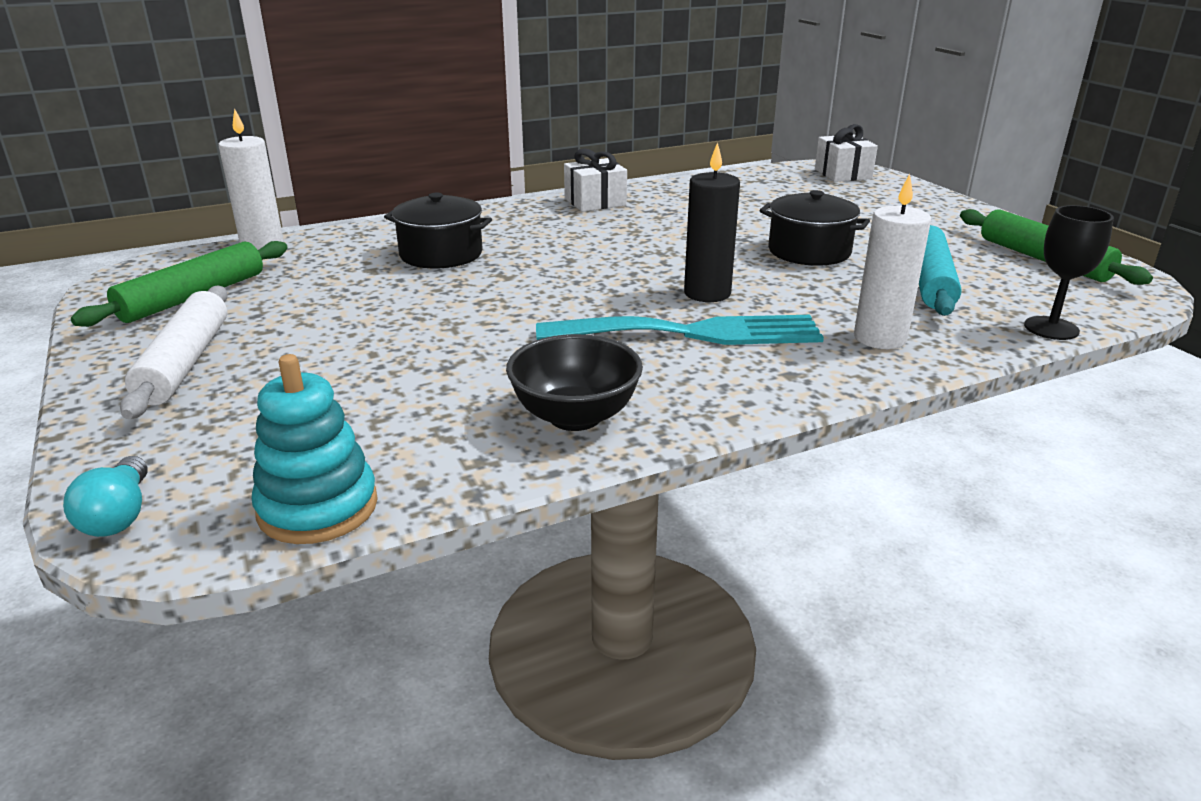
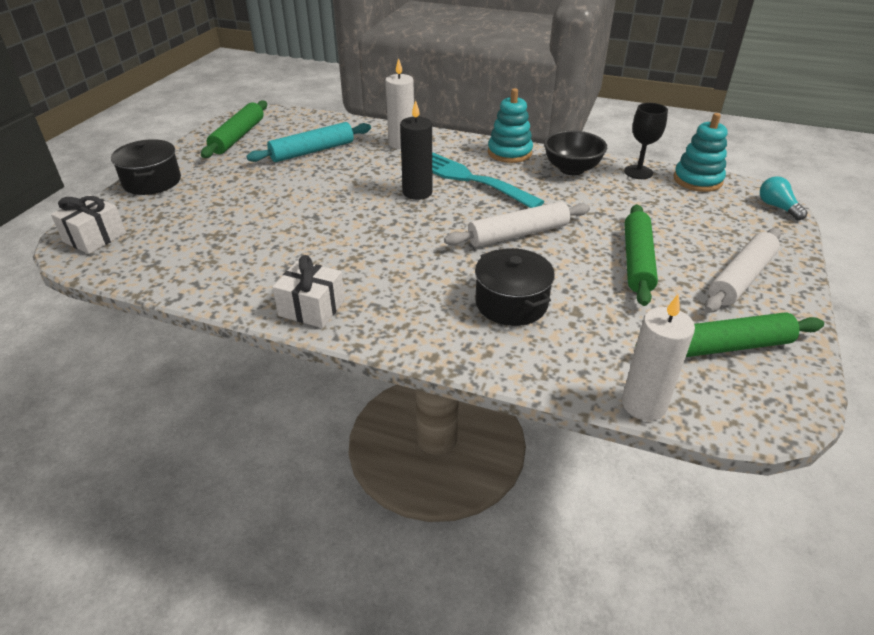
camera: 135 degrees left, 10 degrees up
(119, 515) = (777, 207): turquoise light bulb -> turquoise light bulb turned 60 degrees counterclockwise
(341, 330) = (637, 261): none -> green rolling pin
(517, 302) = (518, 234): none -> white rolling pin
(716, 399) = (509, 153): none -> turquoise stacking toy
(809, 251) = (310, 190): black pot -> black pot (152, 181)
(1051, 328) = (335, 119): black goblet -> black goblet (638, 172)

